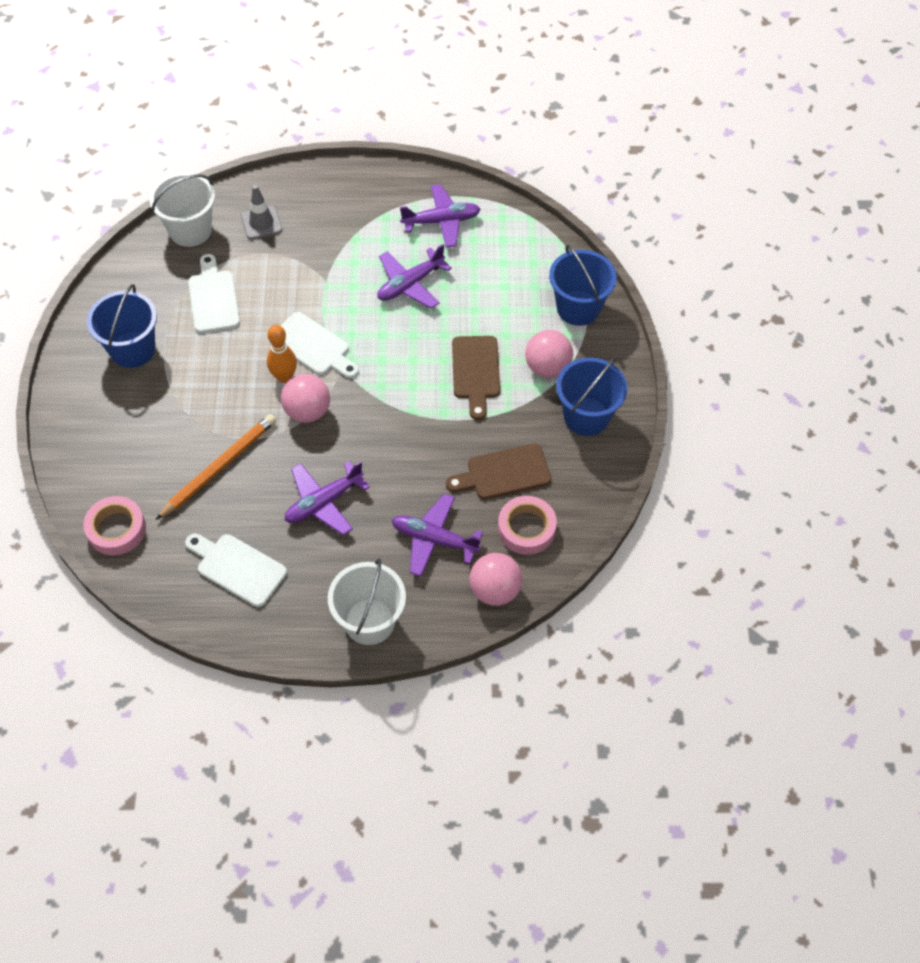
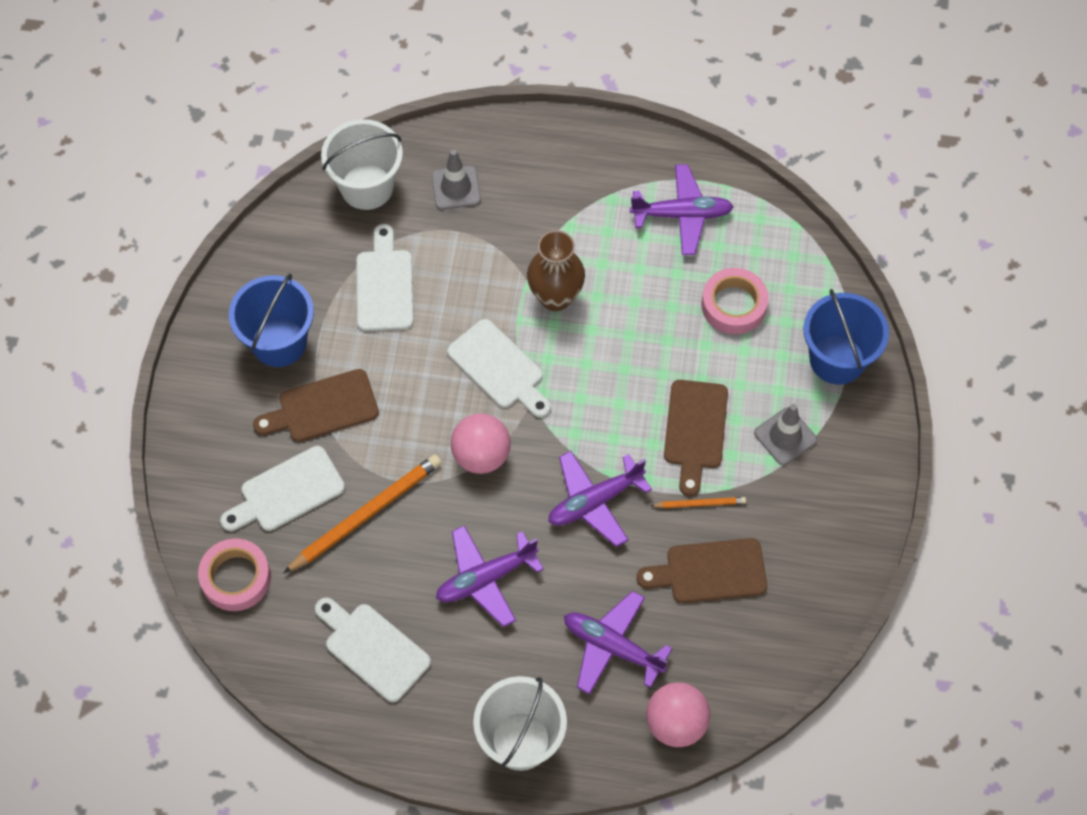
camera: 10 degrees right, 5 degrees up
(152, 459) = (287, 492): none -> white cutting board
(174, 393) = (322, 408): none -> brown cutting board
(284, 377) = (458, 405): orange bowling pin -> none
(351, 290) = (555, 297): none -> brown vase
(410, 284) = (630, 298): purple plane -> purple plane (595, 501)
(488, 424) = (700, 503): none -> orange pencil
(526, 529) = (726, 649): pink tape -> pink tape (734, 305)
(547, 367) = (785, 436): pink ball -> grey traffic cone
(586, 416) = (823, 510): blue bucket -> none

